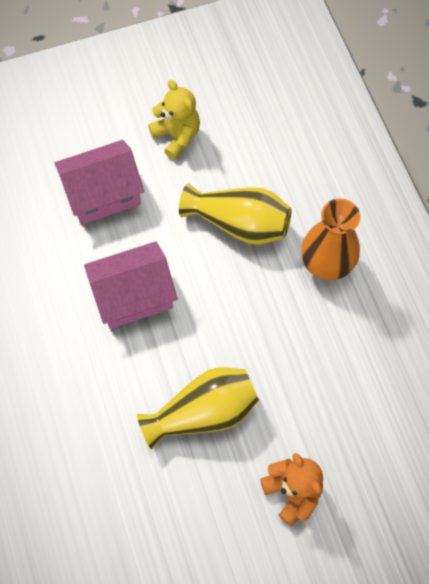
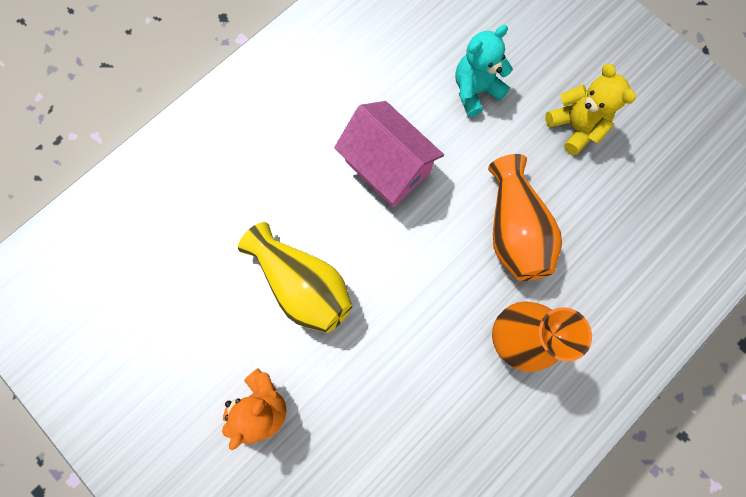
camera: 65 degrees right, 10 degrees up
(103, 194) = (475, 91): pink house -> turquoise teddy bear
(177, 136) = (574, 127): yellow teddy bear -> yellow teddy bear turned 60 degrees counterclockwise
(239, 223) = (513, 229): yellow vase -> orange vase

